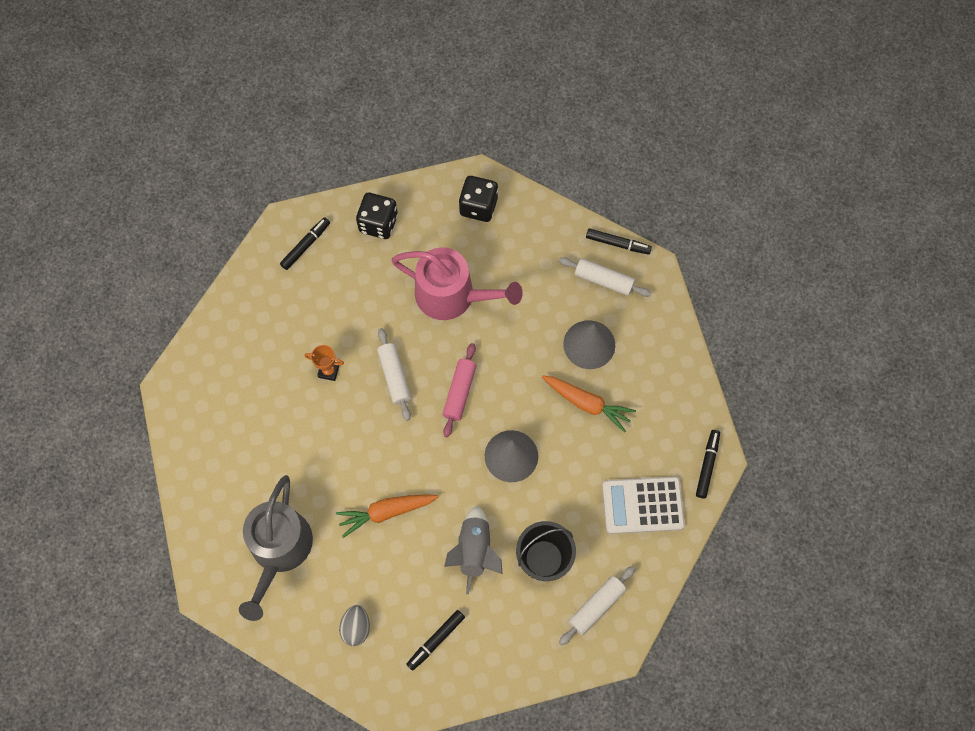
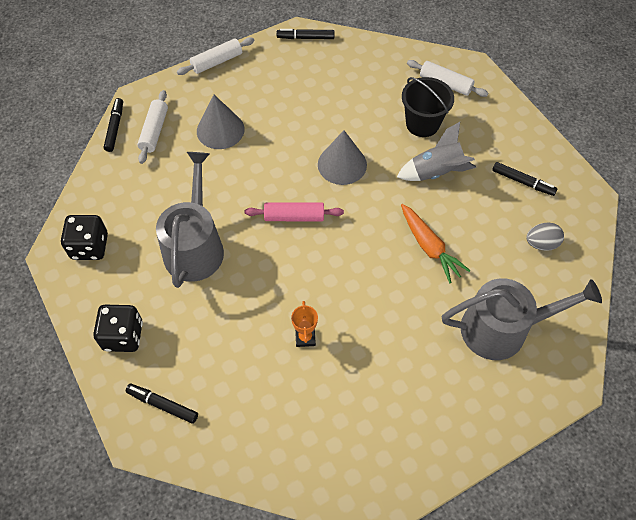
camera: 105 degrees left, 10 degrees down
(394, 377) = (294, 275): white rolling pin -> white rolling pin (217, 62)
(452, 295) = (195, 246): pink watering can -> grey watering can
(587, 403) = (277, 121): orange carrot -> none
(642, 505) = (353, 70): white calculator -> none

